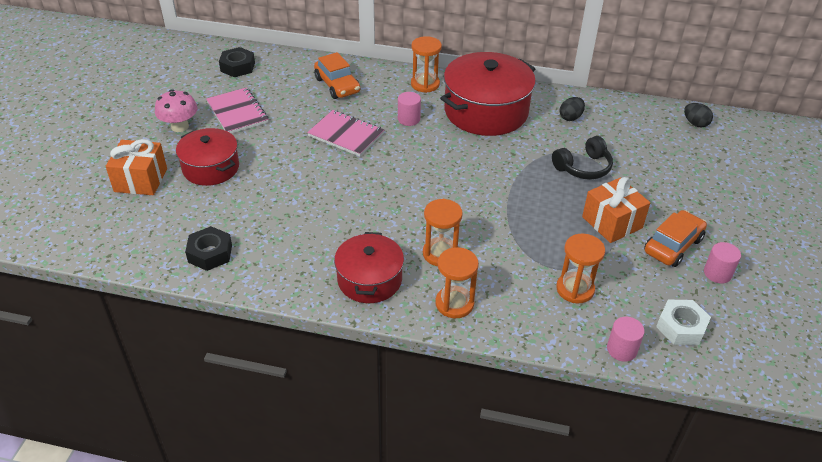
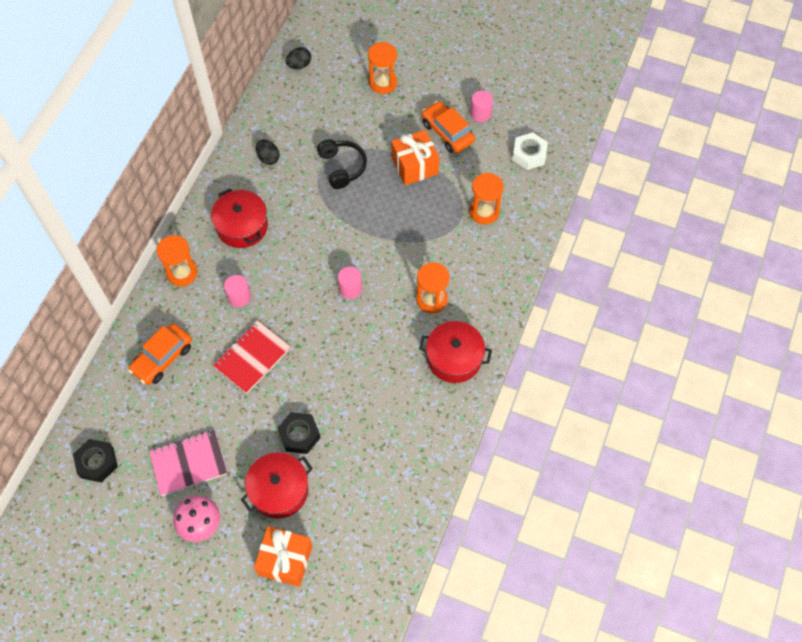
camera: 80 degrees left, 20 degrees up
(210, 253) = (403, 489): black nut -> black nut (299, 435)
(337, 85) = (162, 358): orange car -> orange car turned 150 degrees clockwise
(346, 135) = (252, 358): pink notebook -> red notebook
(454, 303) = (488, 299): orange hourglass -> orange hourglass (383, 83)
(486, 111) = (242, 226): red pot -> red pot, size x0.61
(621, 349) = (545, 197): pink cylinder -> pink cylinder (350, 288)

